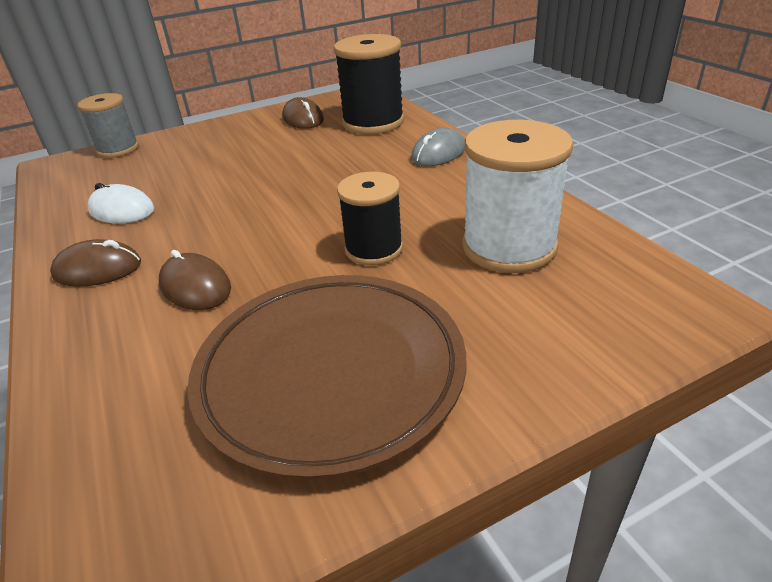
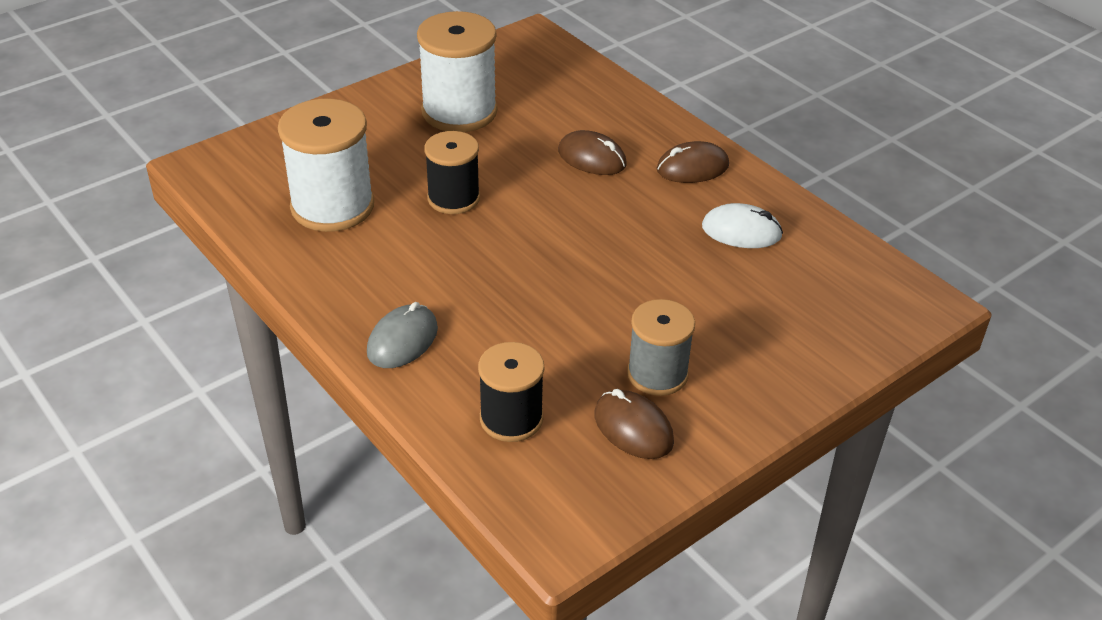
camera: 165 degrees right, 5 degrees up
(118, 149) = (870, 339): grey spool -> grey spool (657, 374)
(330, 373) = (459, 111): brown plate -> white spool
(373, 122) = (511, 418): black spool -> black spool, size x0.64

